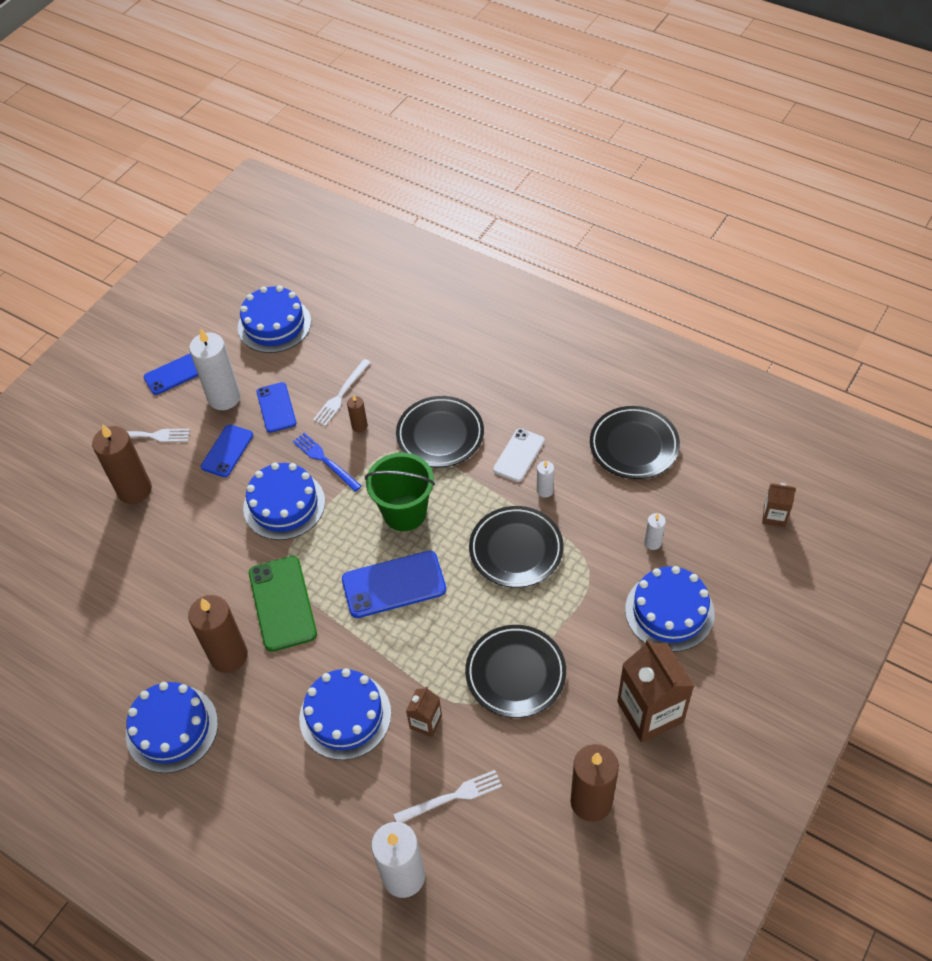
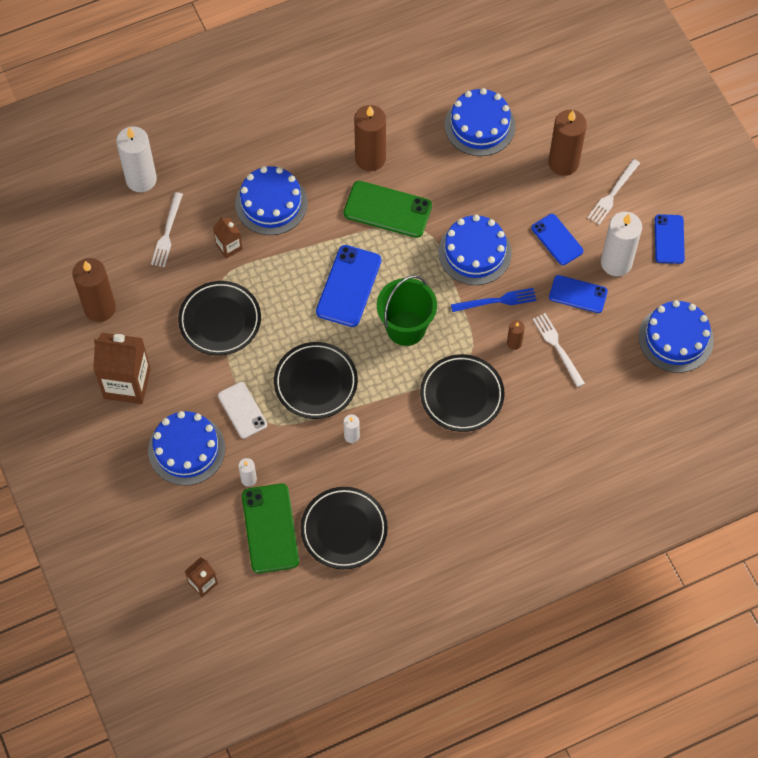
camera: 120 degrees right, 10 degrees up
(172, 728) = (340, 103): blue cake -> blue cake (479, 125)
(519, 455) = (399, 439): white phone -> white phone (242, 410)
(681, 498) = (270, 528): none -> green phone

